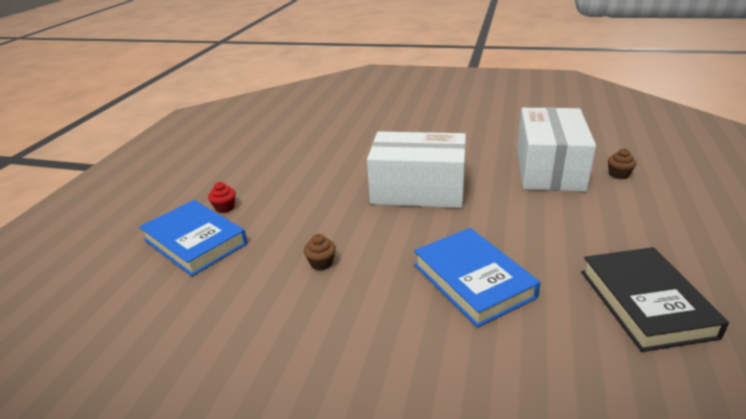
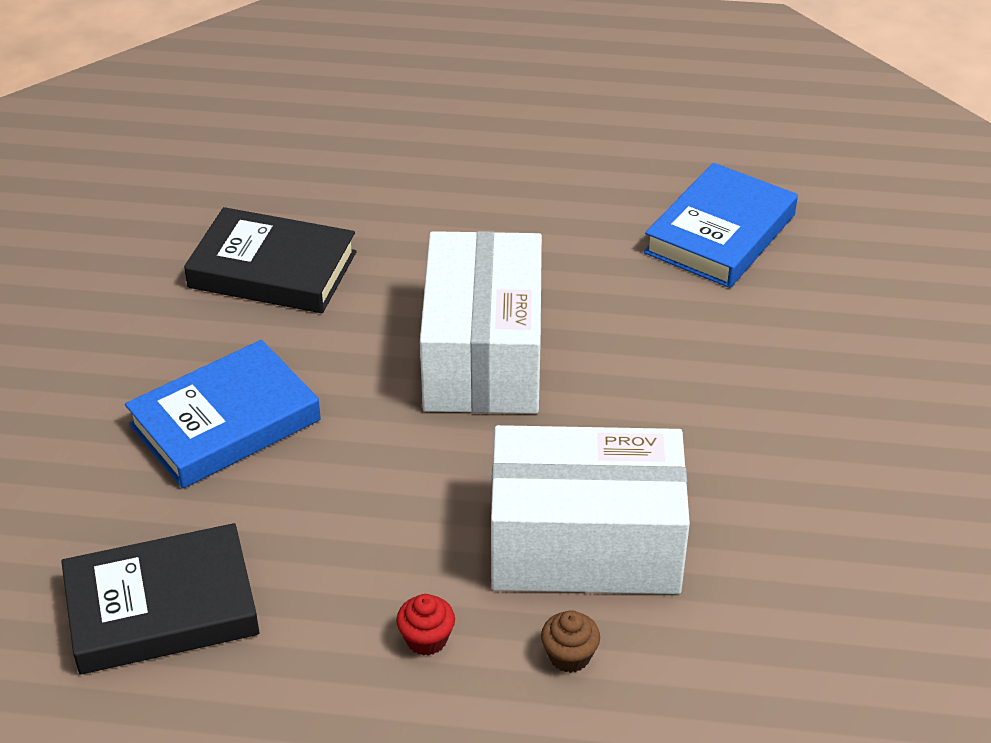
camera: 80 degrees right, 10 degrees up
(195, 242) = (326, 145): blue book -> blue book (720, 234)
(225, 208) = (416, 151): red cupcake -> red cupcake (426, 639)
(321, 263) = (273, 270): brown cupcake -> black book

